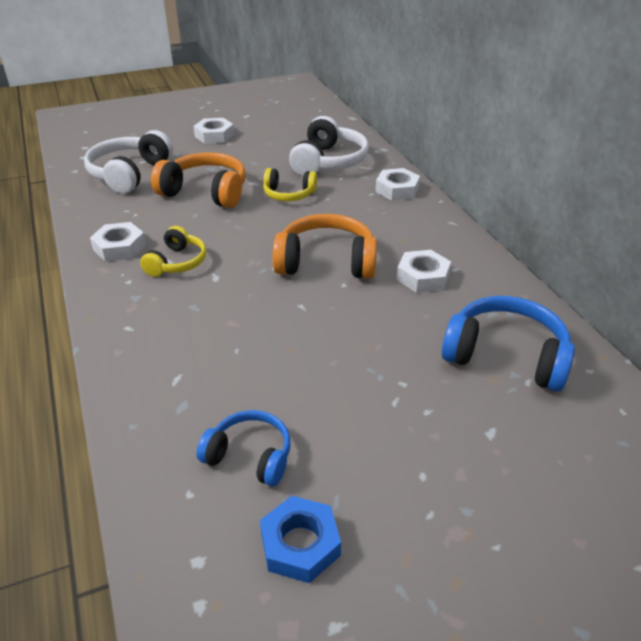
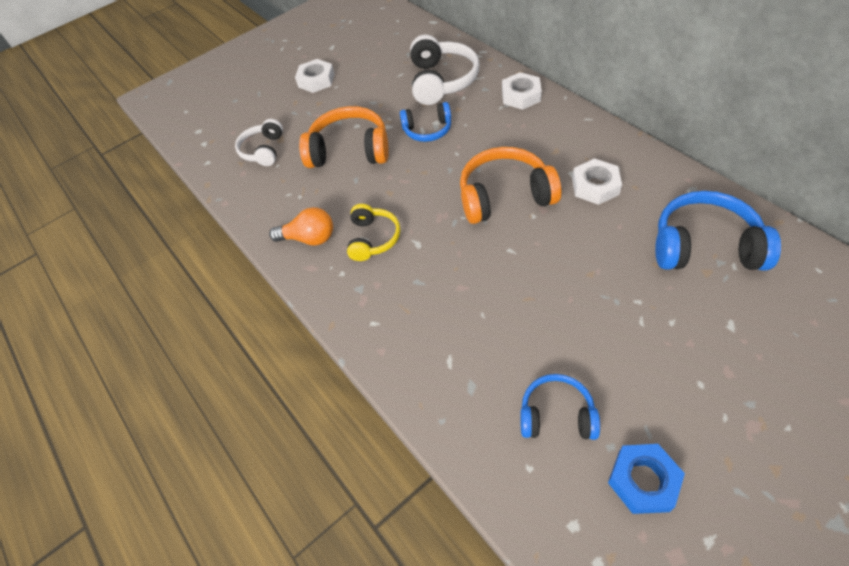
camera: 10 degrees left, 15 degrees up
(119, 247) = (309, 238): white nut -> orange light bulb
(129, 174) = (263, 150): white headphones -> white headphones, size x0.61
(289, 194) = (427, 130): yellow headphones -> blue headphones

